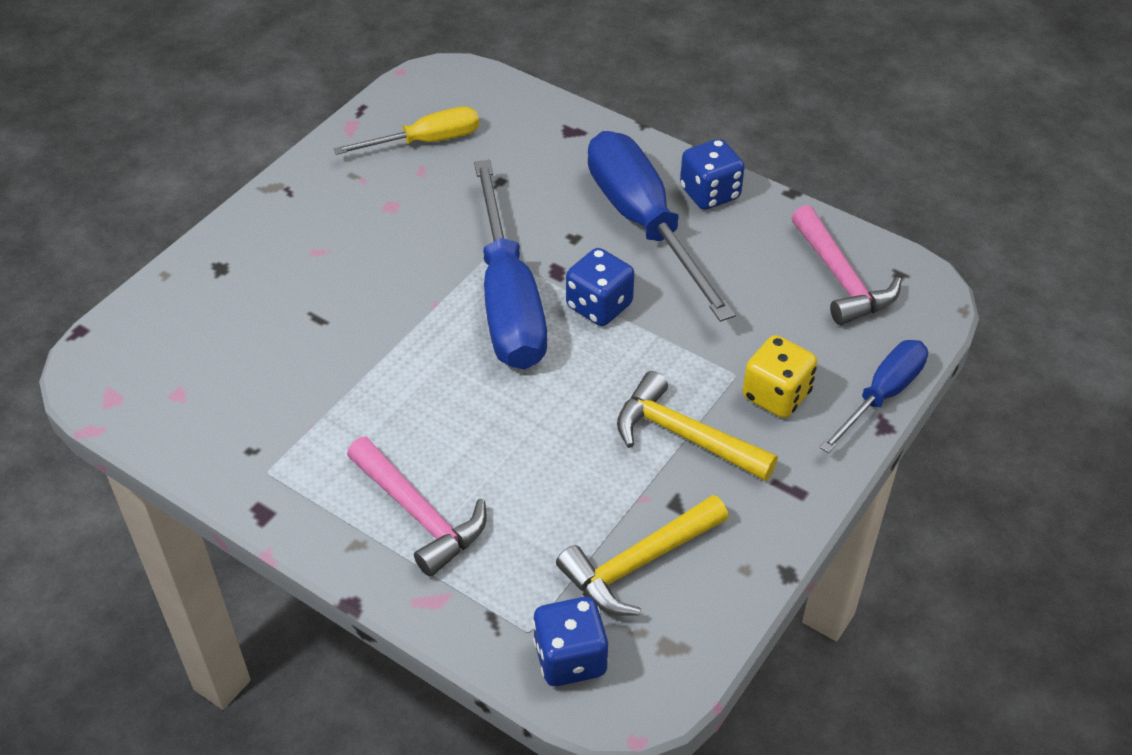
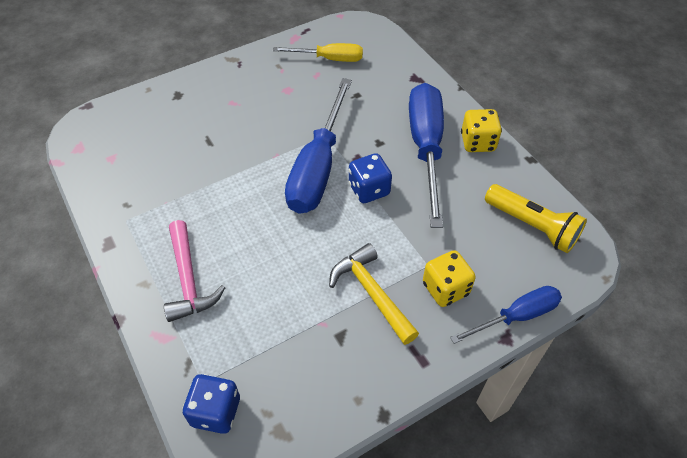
camera: 25 degrees right, 5 degrees up
(638, 564) = (294, 366): yellow hammer -> none
(710, 193) = (477, 142): blue dice -> yellow dice
(841, 278) = (532, 226): pink hammer -> yellow flashlight

